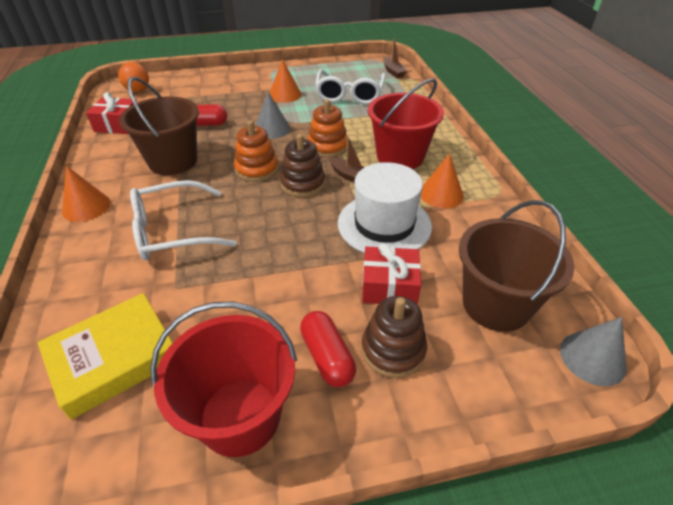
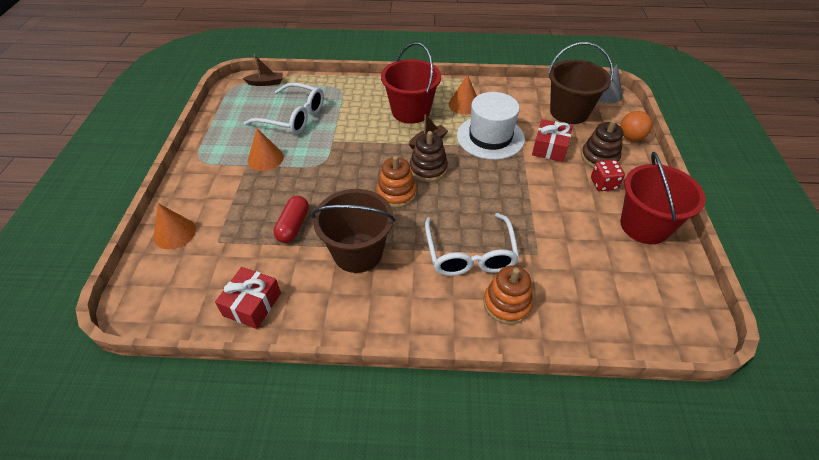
camera: 75 degrees left, 5 degrees up
(86, 207) = (415, 322): orange cone -> orange cone (175, 233)
(114, 358) = (602, 288): yellow book -> none
(138, 90) = (165, 287): orange ball -> orange ball (631, 137)
(272, 129) = (331, 176): grey cone -> none
(327, 146) = (378, 146): orange stacking toy -> orange stacking toy (507, 304)
(327, 357) = (603, 184): red capsule -> red dice

